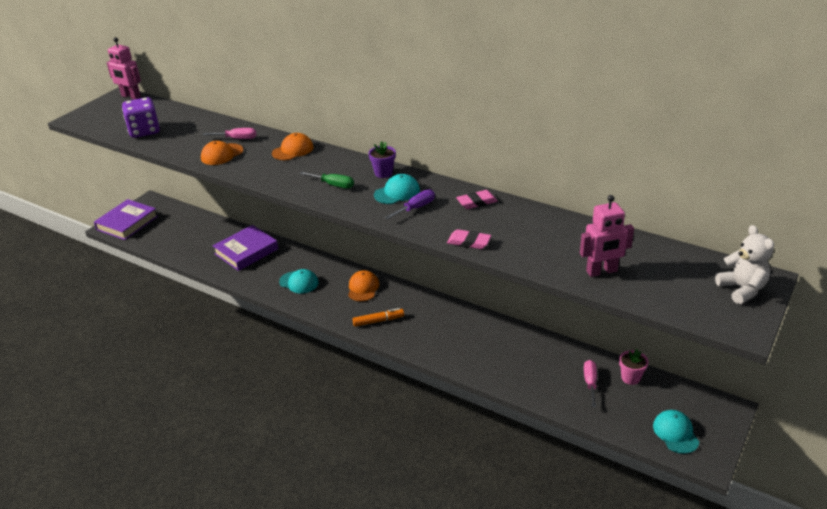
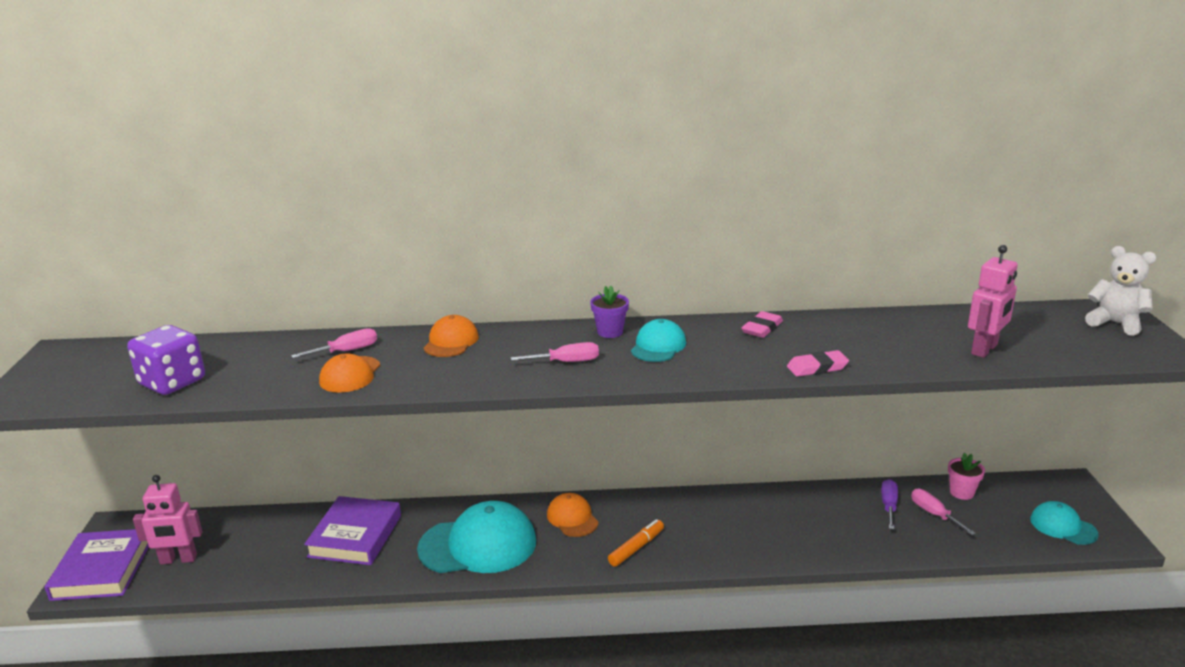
camera: 35 degrees left, 10 degrees down
(131, 96) = (81, 348): pink robot -> pink robot (178, 560)
(299, 282) = (478, 545): turquoise cap -> turquoise cap, size x1.88
(333, 185) = (566, 362): green screwdriver -> pink screwdriver
(416, 208) = (705, 354): purple screwdriver -> purple screwdriver (889, 506)

